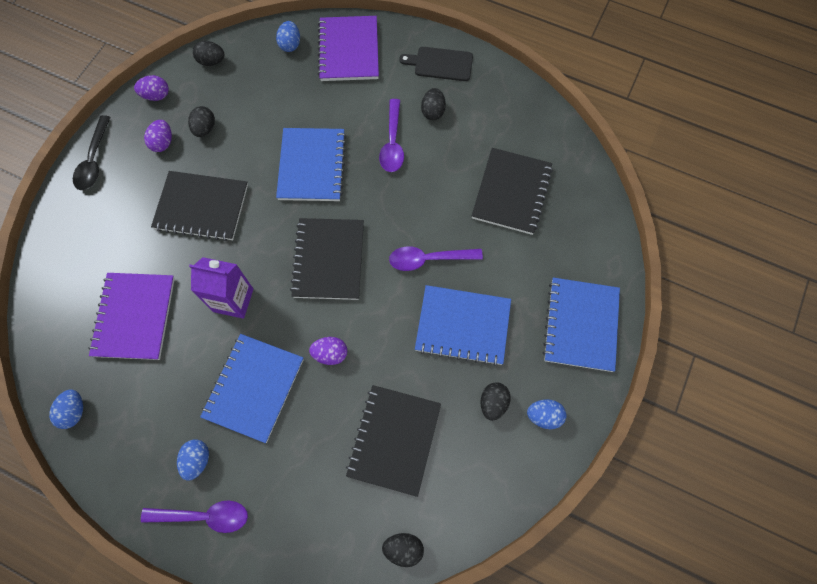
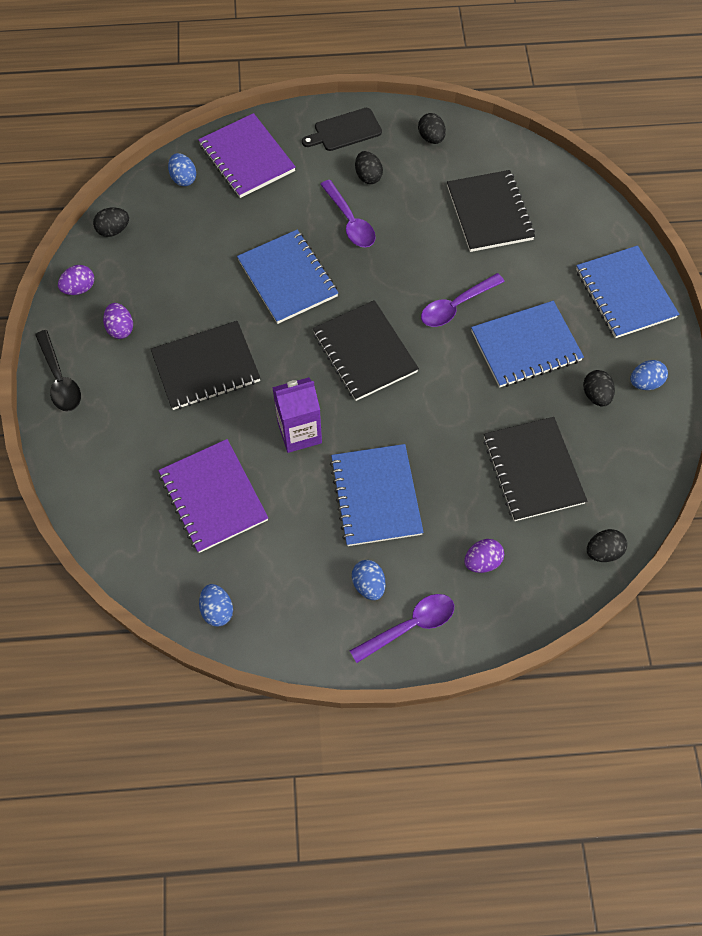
camera: 30 degrees left, 5 degrees down
(205, 129) = (154, 295): black egg -> black egg (431, 138)
(330, 354) = (425, 430): purple egg -> purple egg (482, 561)

